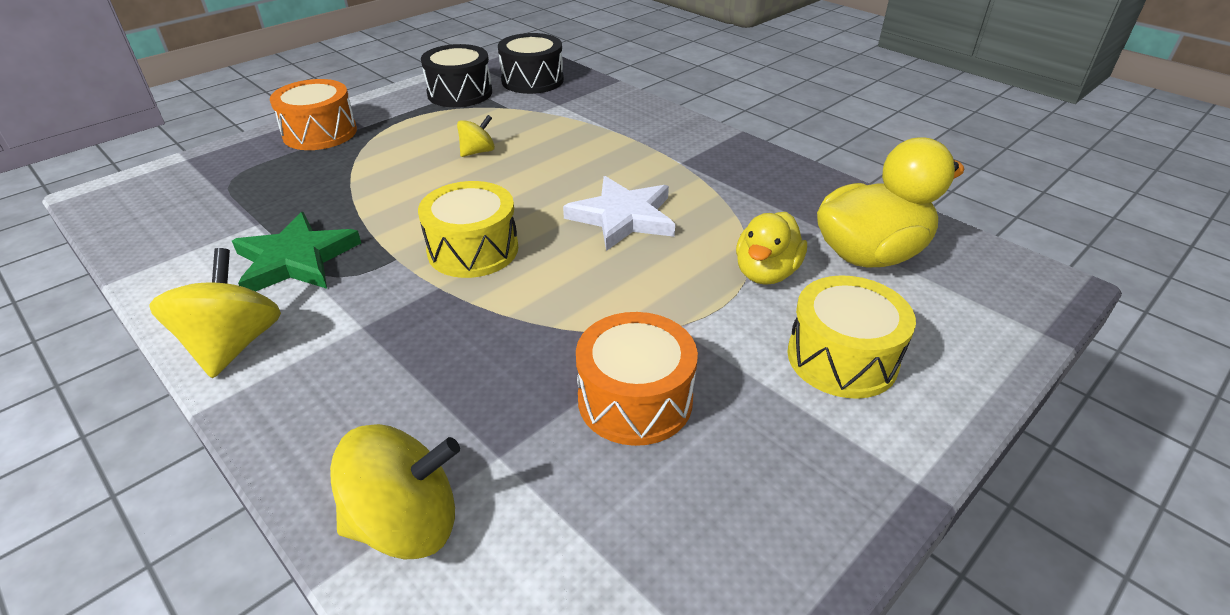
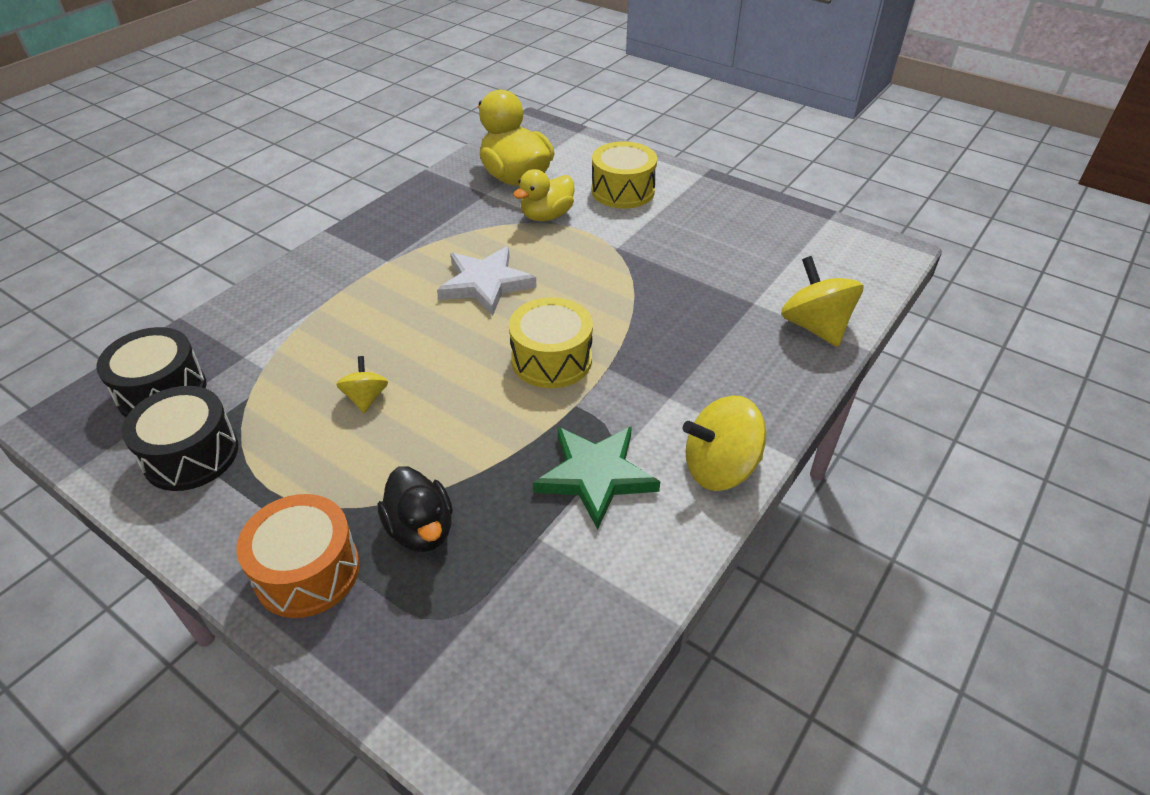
camera: 100 degrees left, 5 degrees up
(316, 173) = (421, 529): none -> black duck
(477, 152) = (366, 398): yellow spinning top -> yellow spinning top turned 45 degrees clockwise
(635, 400) = (687, 259): orange drum -> none
(766, 273) = (546, 216): yellow duck -> yellow duck turned 120 degrees clockwise

